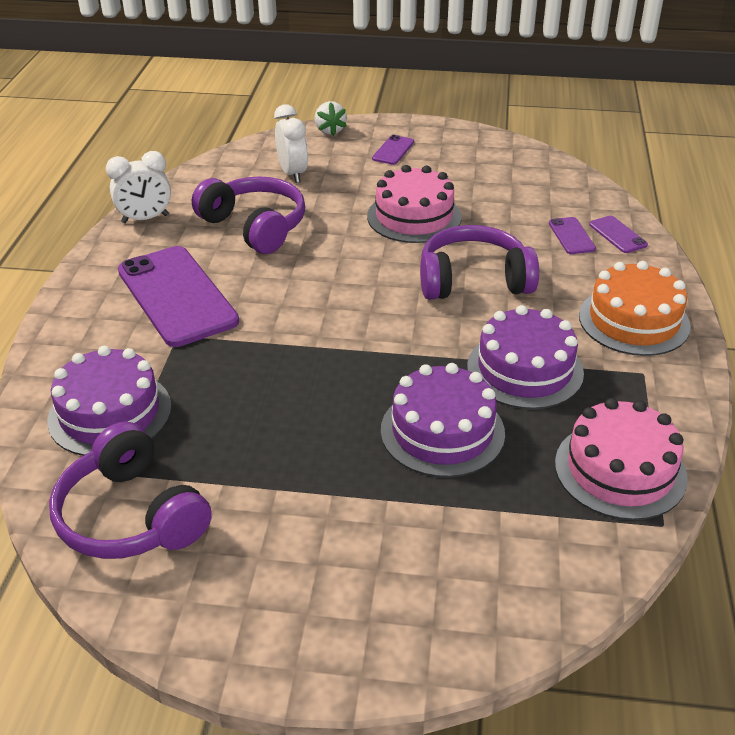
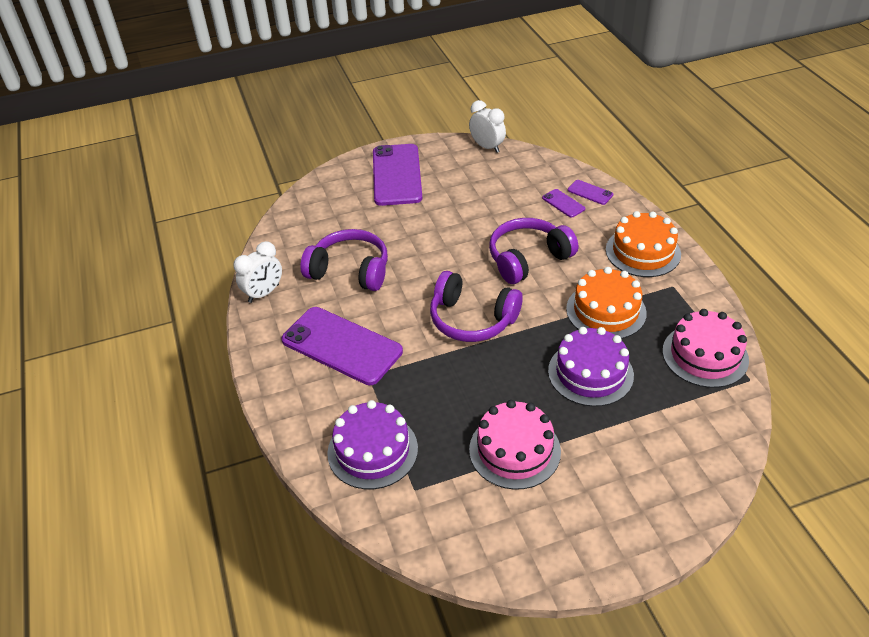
camera: 25 degrees left, 5 degrees up
(131, 516) = (449, 513): purple headphones -> purple headphones (472, 319)
(293, 174) = (341, 218): white clock -> white clock (487, 147)
(330, 130) = (338, 173): white strawberry -> none
(393, 150) = (397, 175): purple phone -> purple phone, size x2.31
(414, 217) = (453, 224): pink cake -> pink cake (514, 450)
(525, 369) = (606, 311): purple cake -> orange cake

